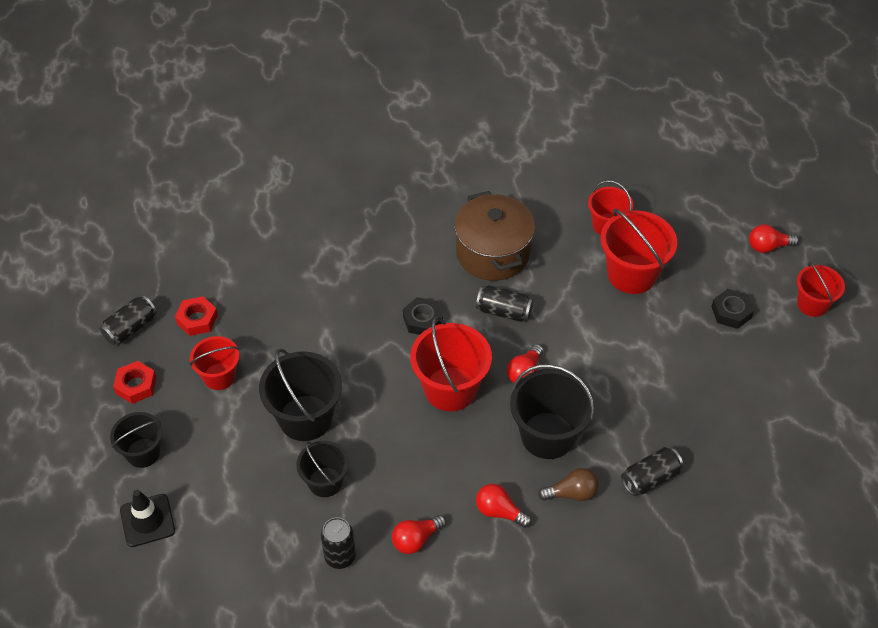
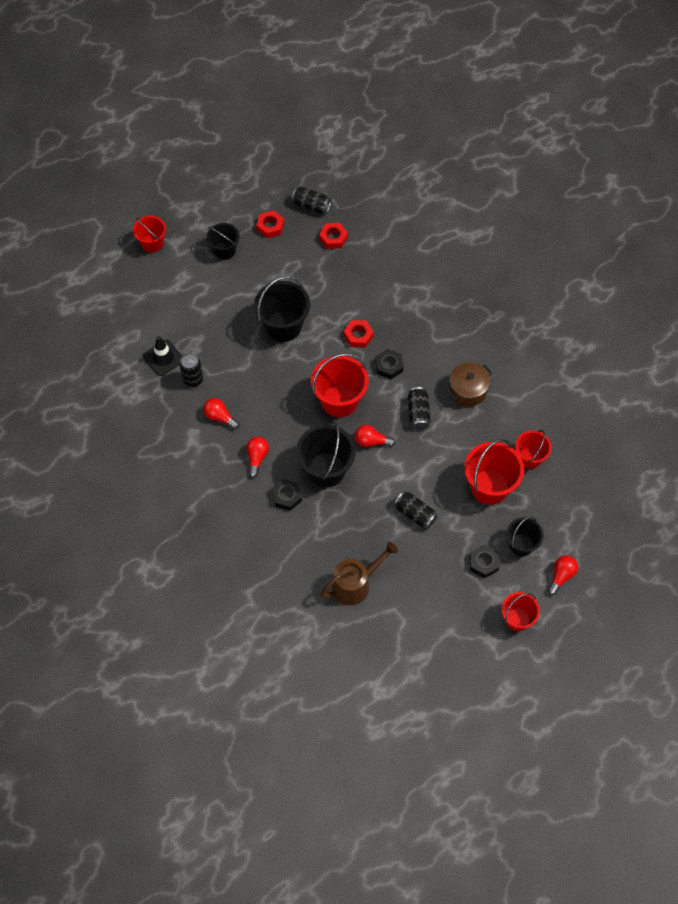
camera: 70 degrees right, 10 degrees up
(147, 520) = (181, 272): black traffic cone -> black traffic cone (163, 358)
(219, 376) = (295, 267): red bucket -> red bucket (152, 243)
(325, 482) = (241, 353): black bucket -> black bucket (521, 545)
(362, 338) = (358, 336): none -> red nut
(493, 253) = (467, 391): brown pot -> brown pot, size x0.66
(571, 493) = (287, 496): brown light bulb -> black nut
(650, 478) = (317, 541): black can -> black can (415, 514)
(724, 453) = (355, 584): none -> brown watering can
(768, 246) = (561, 576): red light bulb -> red light bulb turned 60 degrees clockwise

